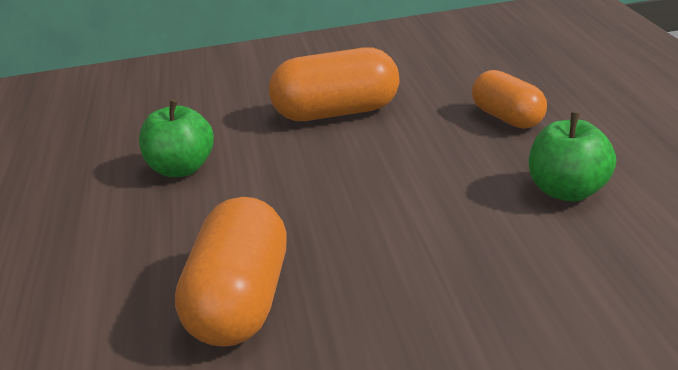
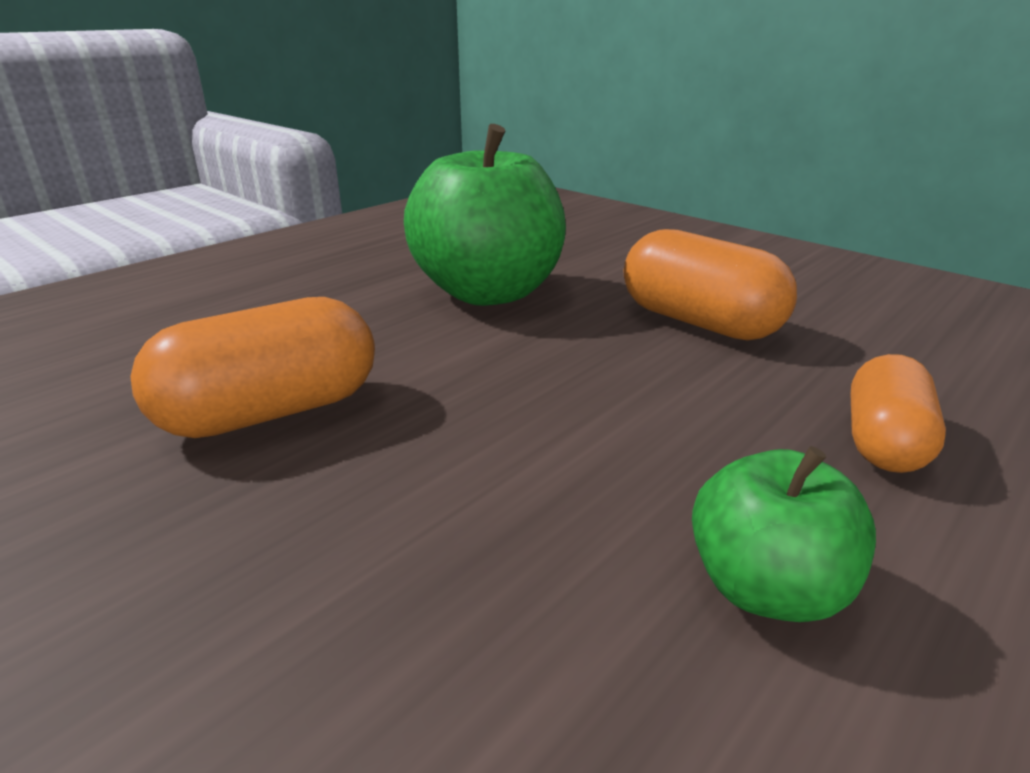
camera: 50 degrees right, 0 degrees up
(181, 169) = (488, 292): green apple -> green apple, size x1.90

